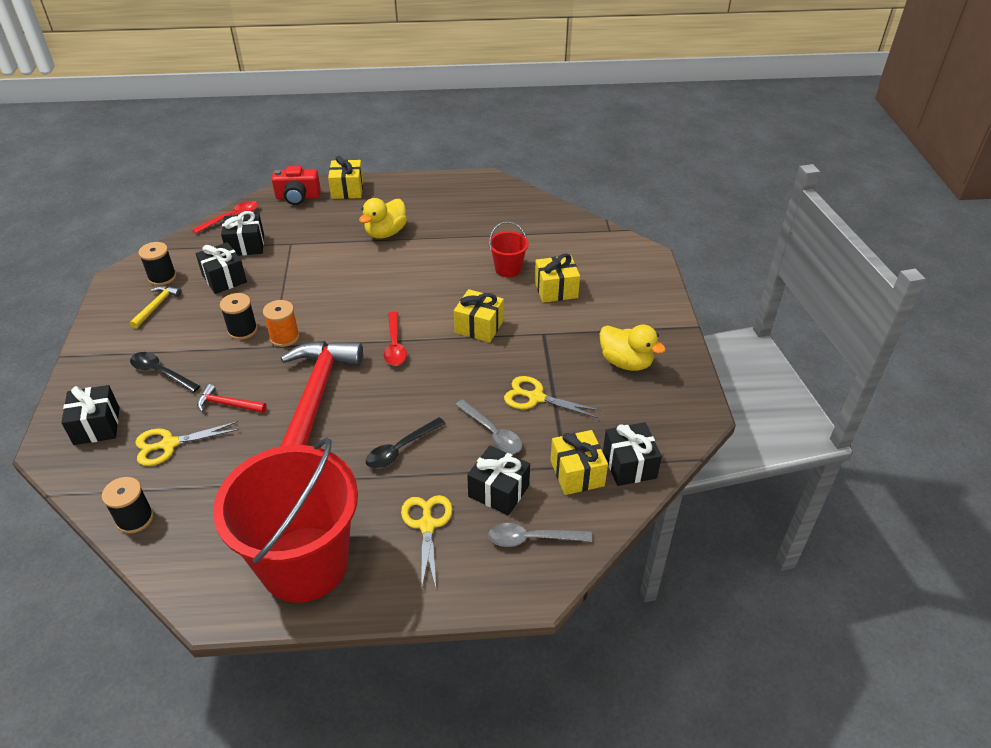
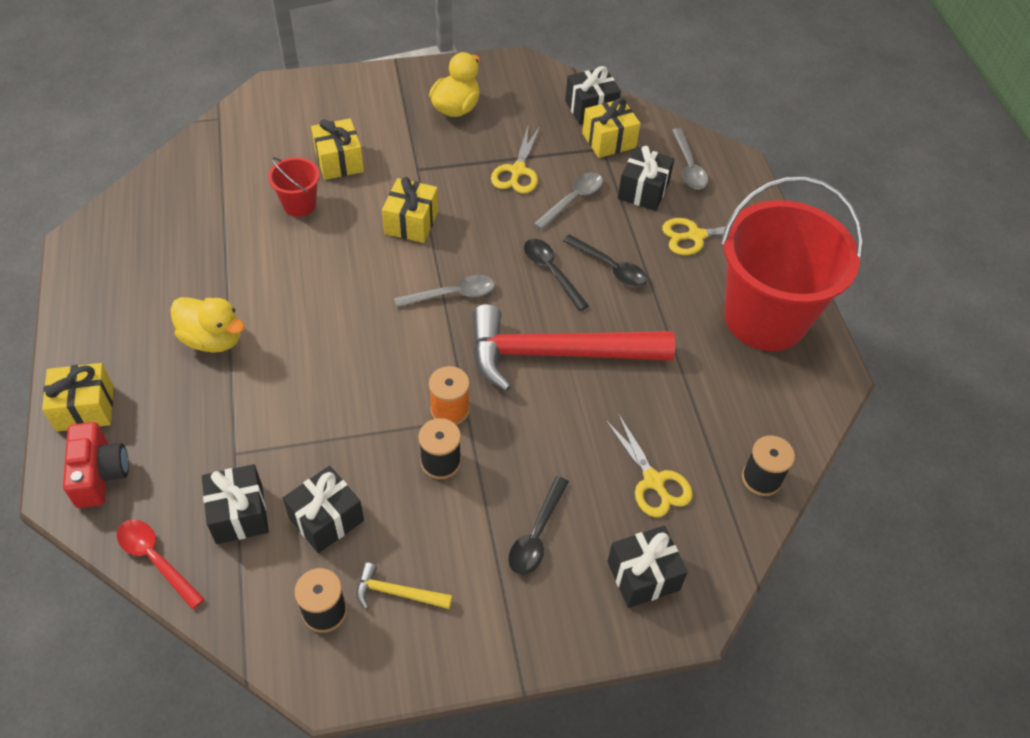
camera: 100 degrees left, 10 degrees up
(228, 404) = (578, 439): red hammer -> none
(395, 345) = (453, 294): red spoon -> grey spoon
(405, 407) = (551, 271): none -> black spoon

